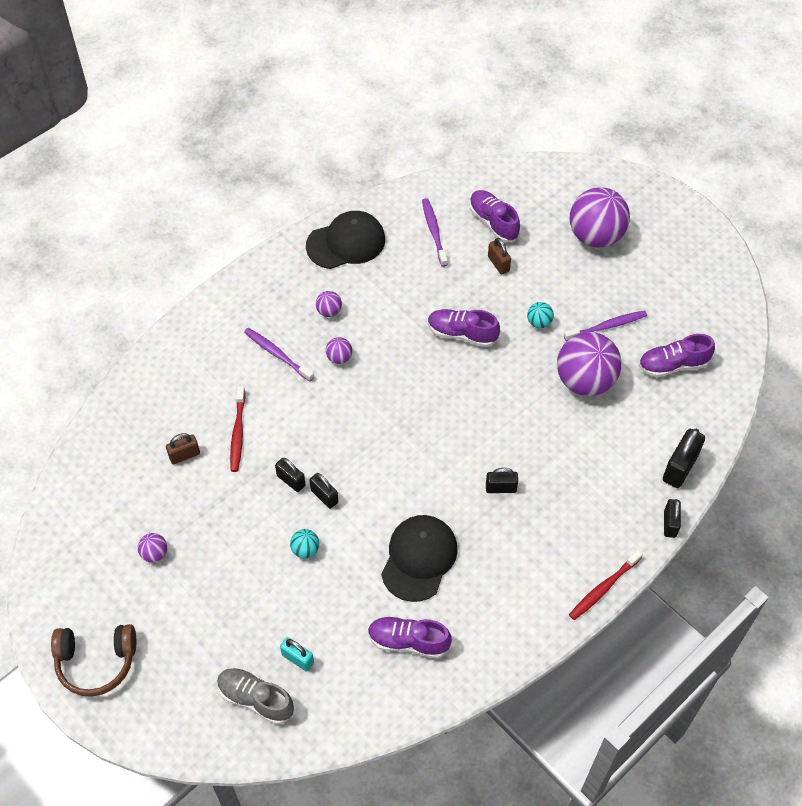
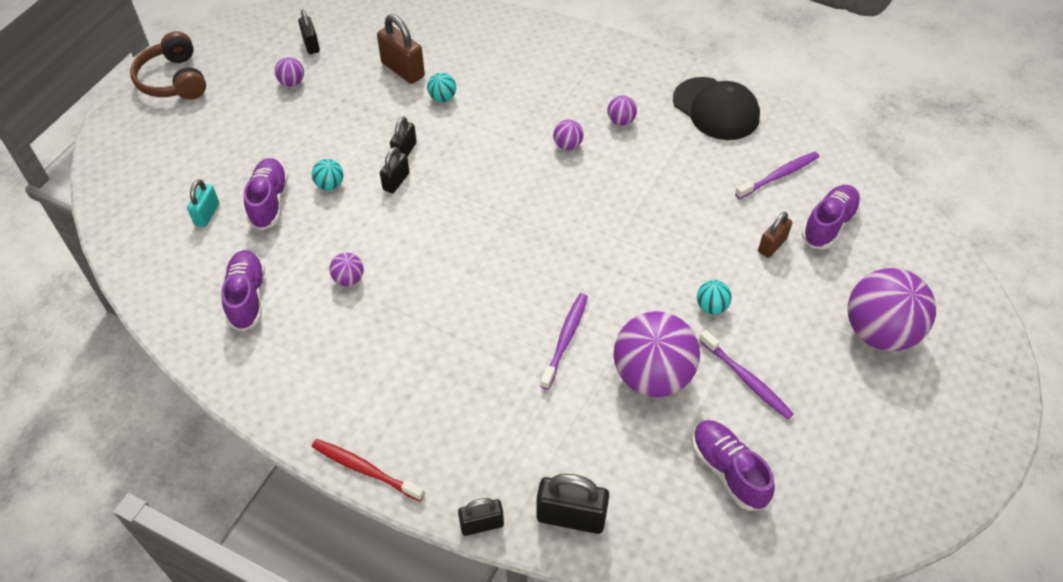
camera: 70 degrees right, 5 degrees down
(184, 455) = (403, 70): brown padlock -> brown padlock, size x1.59
(238, 433) = (442, 98): red toothbrush -> turquoise ball
(256, 699) = (158, 196): grey shoe -> none
(277, 354) = (547, 98): purple toothbrush -> purple toothbrush (565, 339)
(419, 558) = (349, 279): black cap -> purple ball
(462, 334) = (654, 238): purple shoe -> purple shoe (269, 202)
(501, 488) = (464, 329): black padlock -> black padlock (311, 44)

